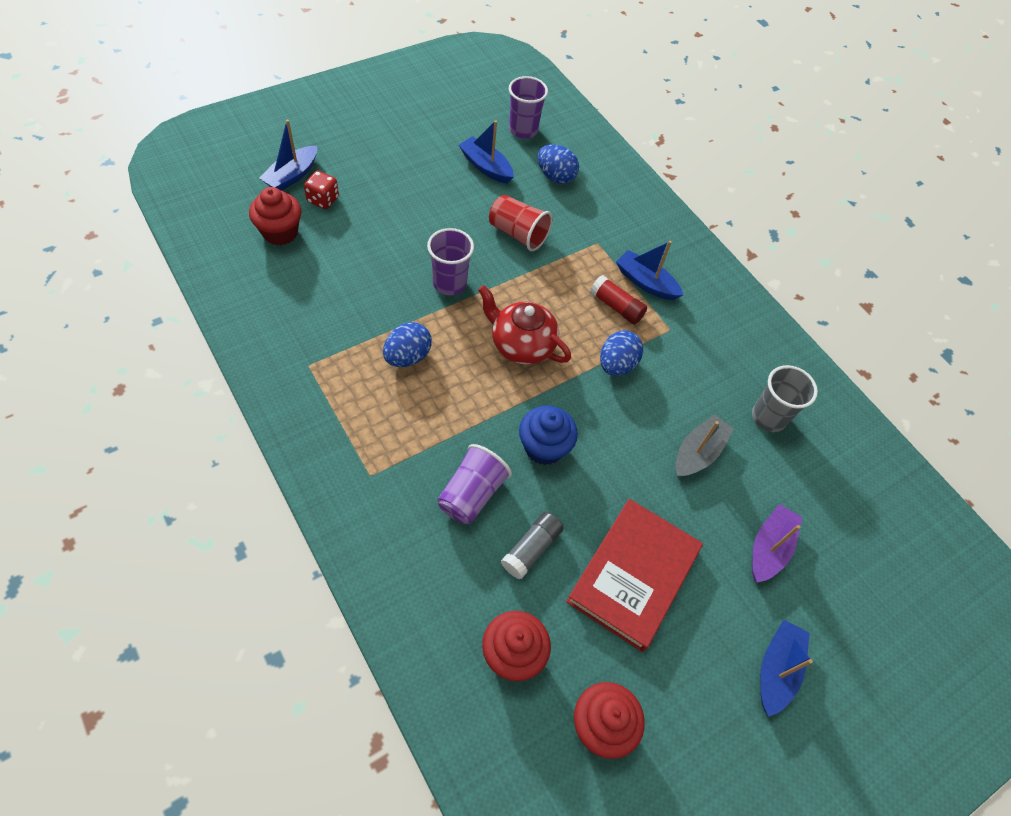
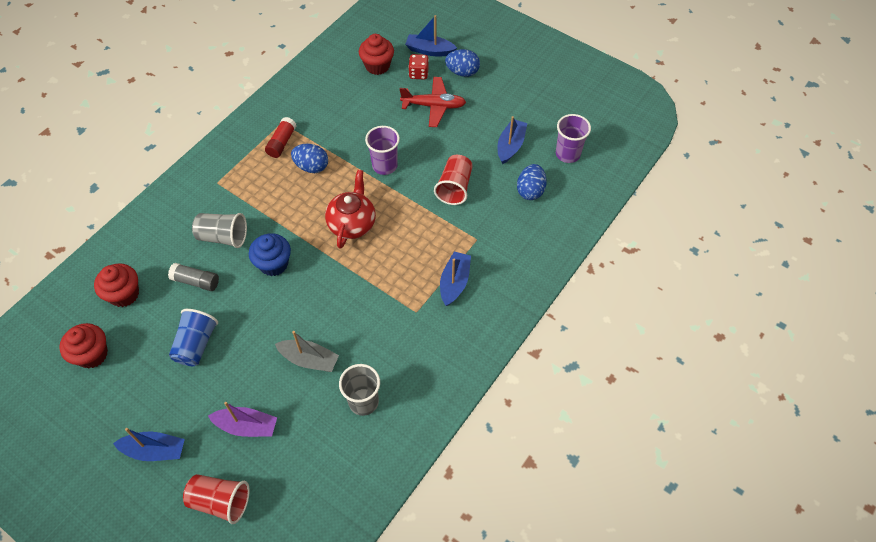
camera: 75 degrees right, 0 degrees up
(385, 206) = (433, 106): none -> red plane
(472, 494) = (223, 237): purple cup -> grey cup
(616, 306) = (419, 270): red glue stick -> red glue stick (282, 142)
(616, 364) = (364, 286): blue egg -> blue egg (462, 72)
(633, 575) = (196, 344): red book -> blue cup
(861, 606) = (220, 501): none -> red cup

